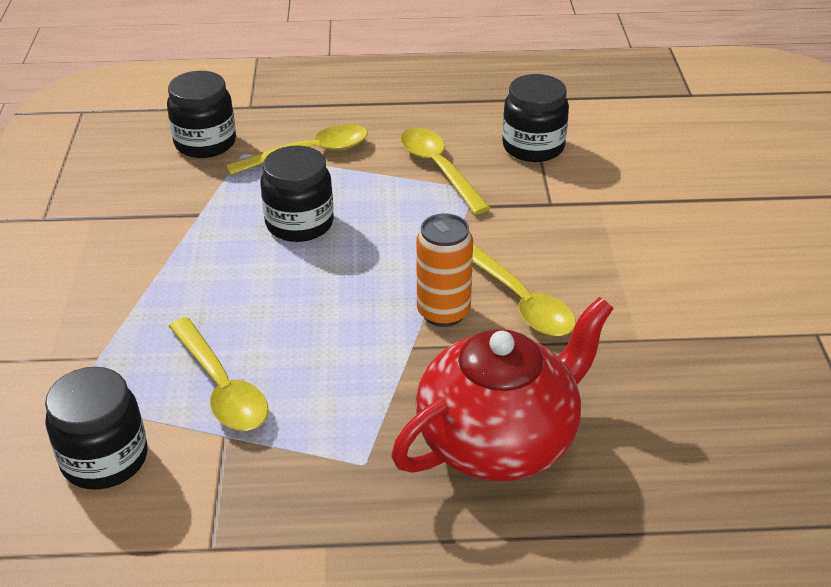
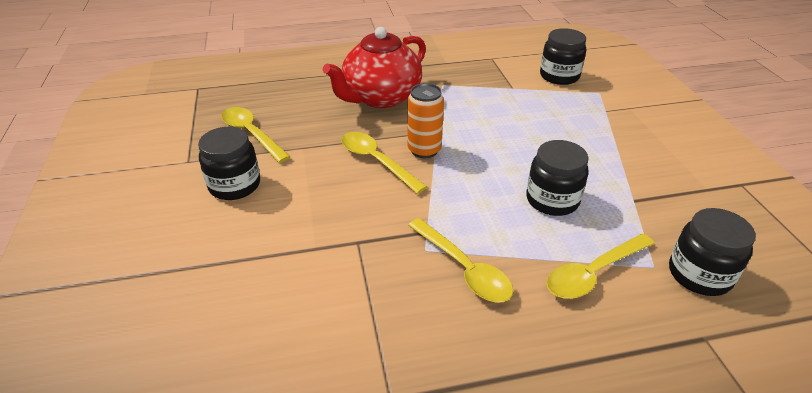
camera: 170 degrees right, 0 degrees up
(222, 387) = (528, 104): yellow spoon -> yellow spoon (251, 134)
(533, 147) = (377, 310): black jar -> black jar (234, 185)

